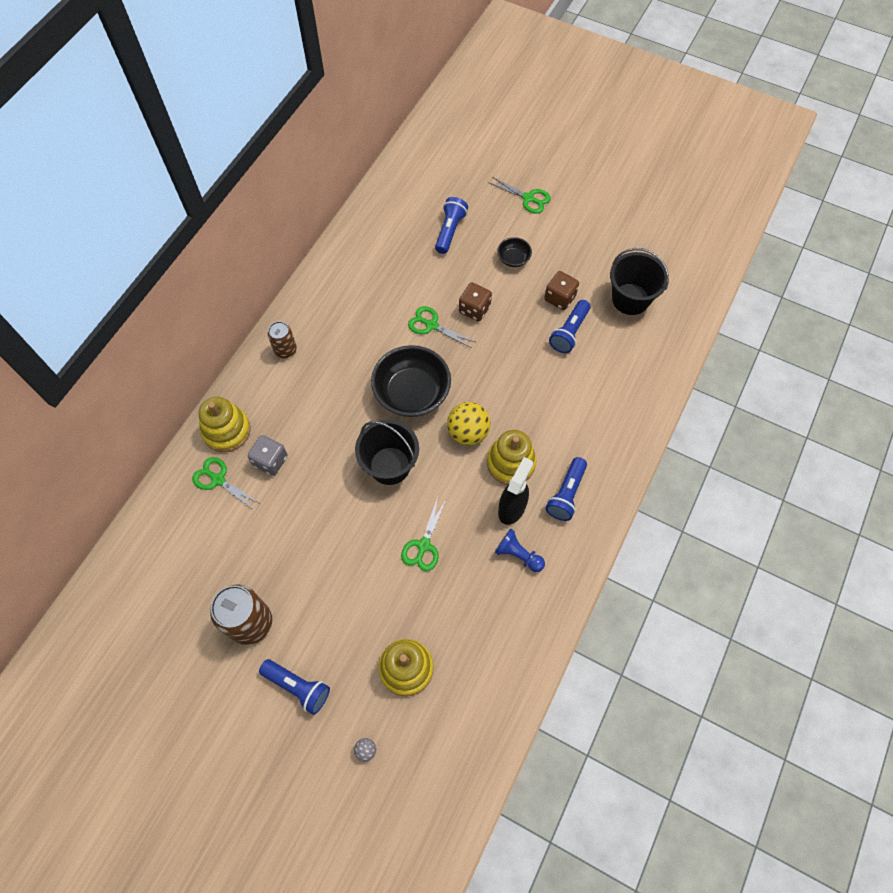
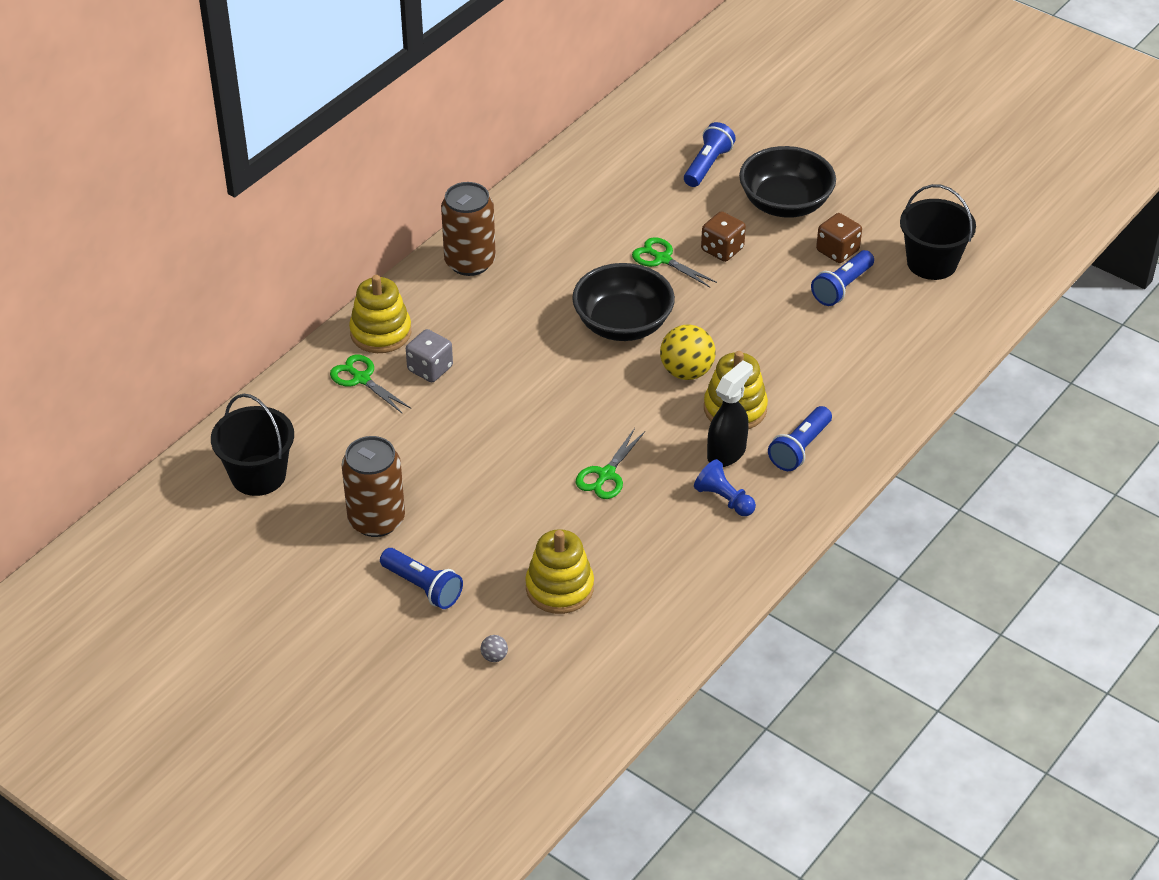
camera: 10 degrees right, 20 degrees down
(285, 350) = (470, 262): brown can -> brown can, size x1.72
(390, 466) = (579, 392): black bucket -> black bucket (258, 475)
(513, 259) = (785, 203): black bowl -> black bowl, size x2.10
(528, 198) = (819, 143): green scissors -> none

